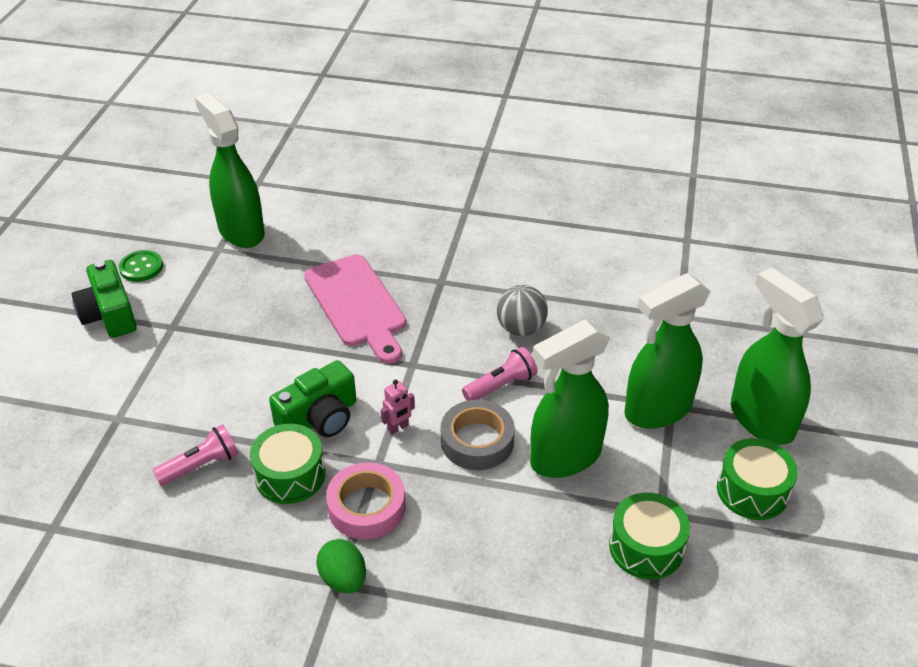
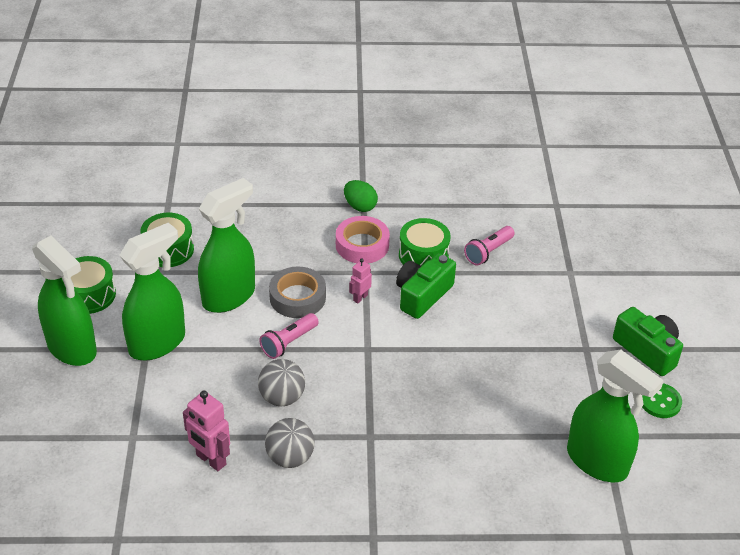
camera: 165 degrees right, 0 degrees up
(357, 304) = (439, 397): pink cutting board -> none
(524, 275) = (290, 457): none -> grey ball
(601, 285) = (211, 460): none -> pink robot

